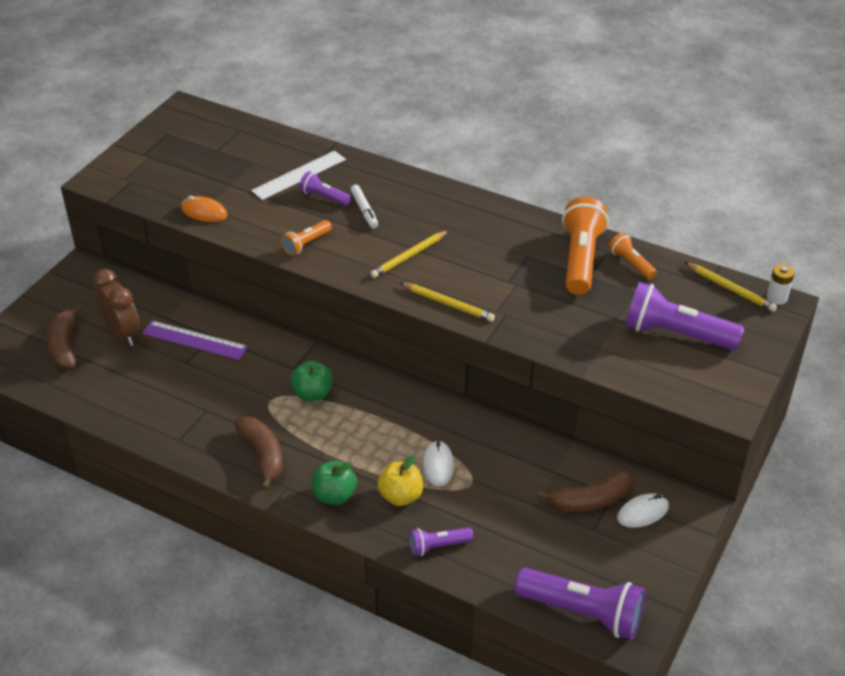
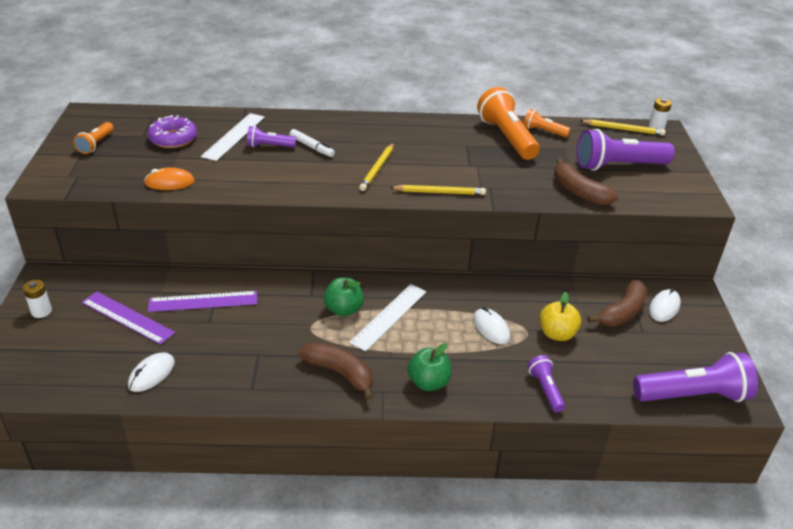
camera: 30 degrees left, 5 degrees down
(59, 302) = (41, 311): none -> white battery
(65, 346) = (74, 346): brown banana -> brown banana (579, 191)
(108, 395) = (151, 374): none -> white mouse
(122, 333) = (127, 317): brown clock -> purple ruler
(241, 161) = (173, 138): none -> purple donut
(306, 244) = (284, 182): orange flashlight -> orange flashlight (96, 144)
(349, 416) = (389, 316): none -> white ruler
(400, 496) = (482, 362): yellow apple -> yellow apple (557, 334)
(438, 546) = (545, 389): purple flashlight -> purple flashlight turned 120 degrees clockwise

